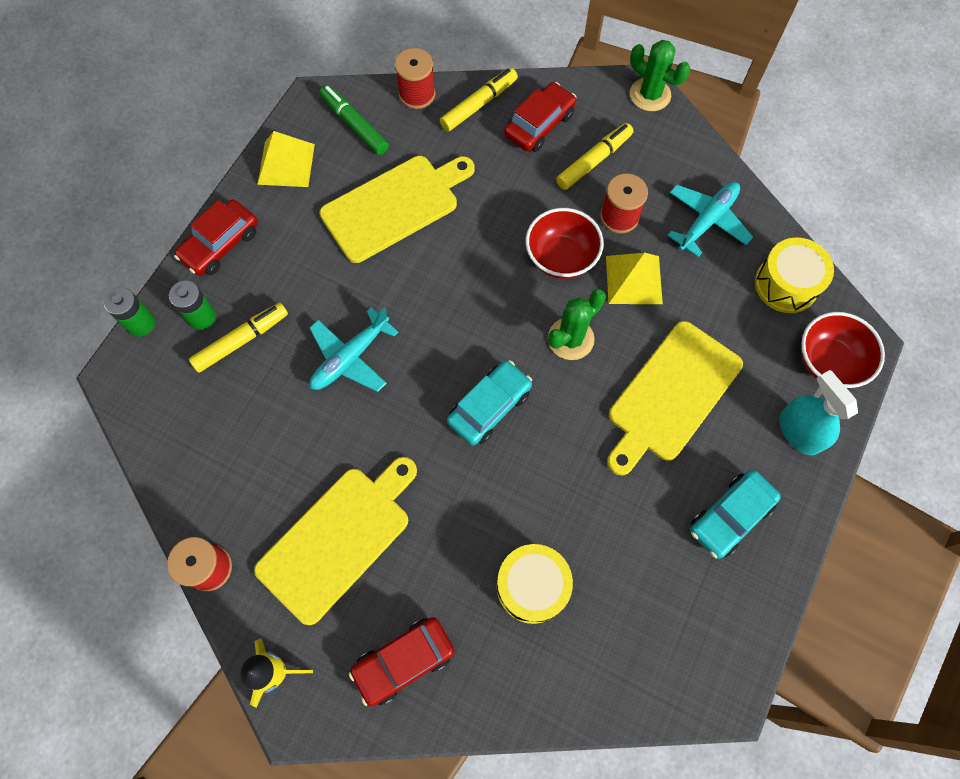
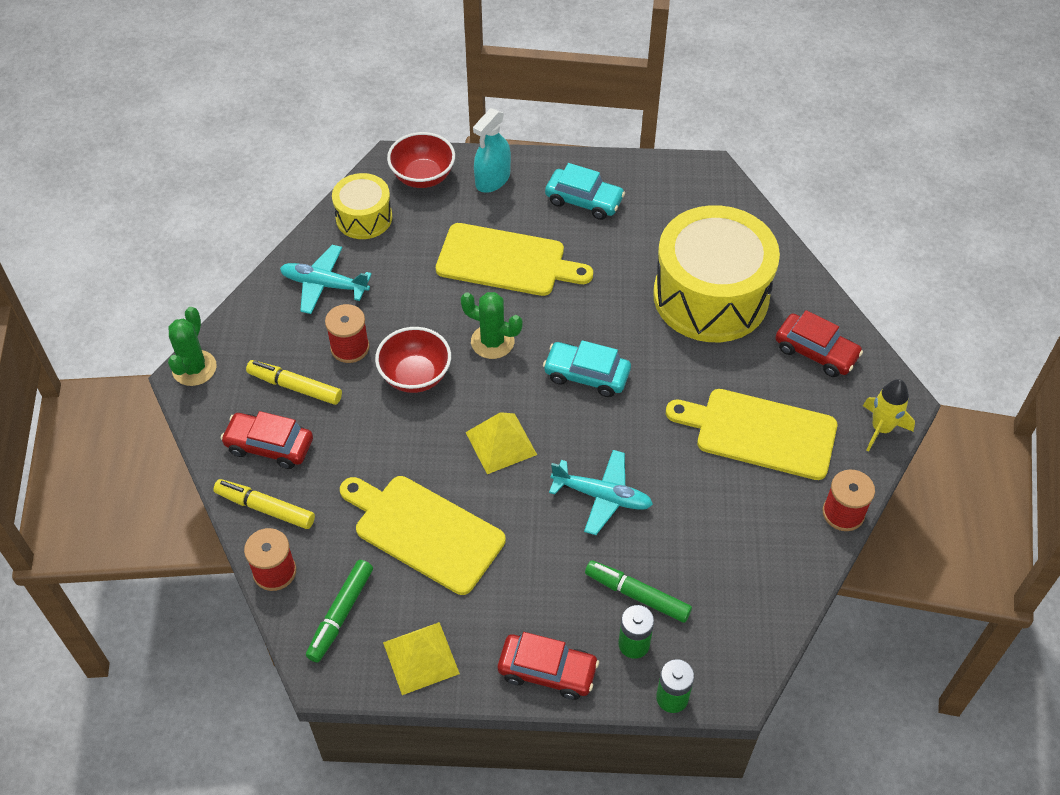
camera: 115 degrees left, 15 degrees down
(241, 340) = (637, 595): yellow marker -> green marker
(532, 586) = (711, 296): yellow drum -> yellow drum, size x1.96
(633, 279) = (411, 317): yellow pyramid -> yellow pyramid (501, 443)

